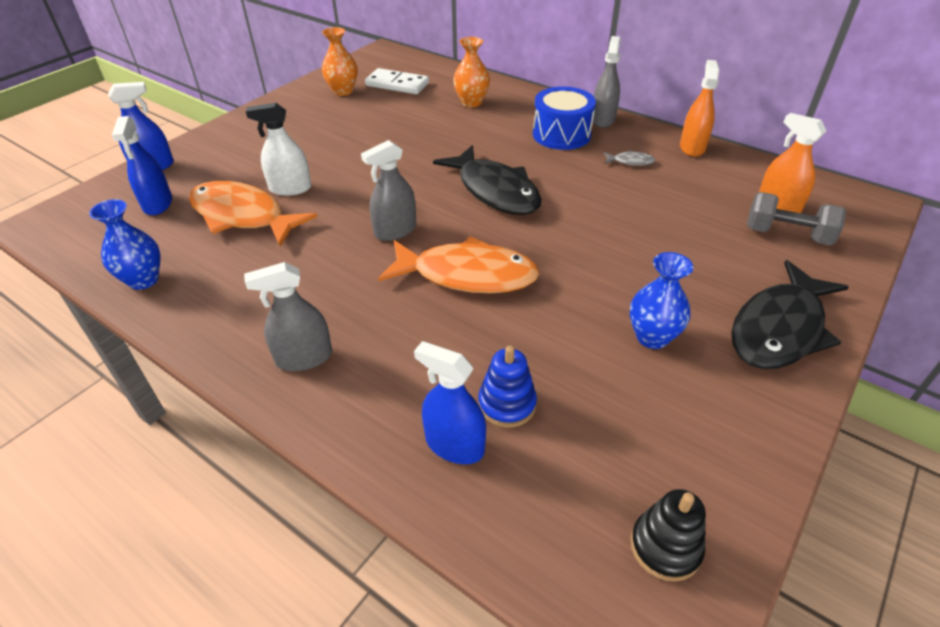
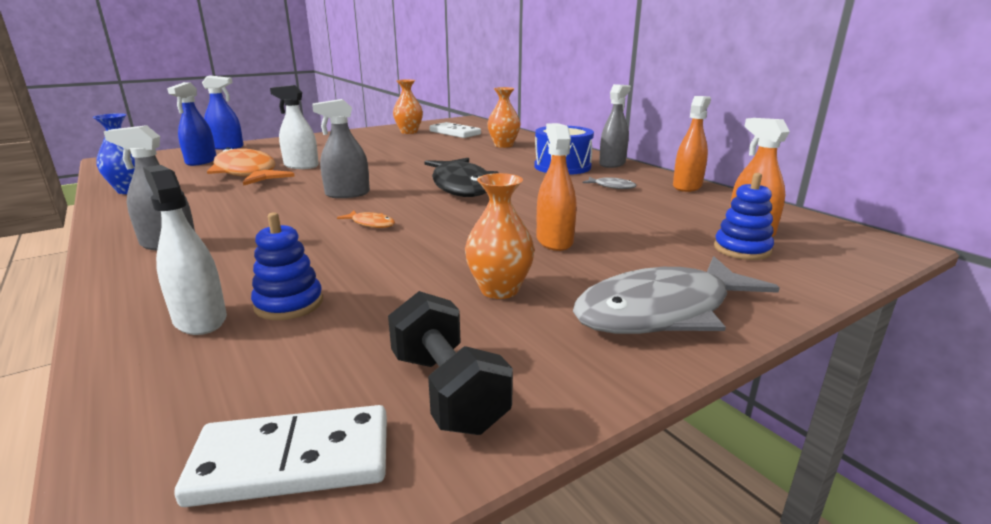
camera: 20 degrees right, 20 degrees down
(454, 445) = (200, 319): blue spray bottle -> white spray bottle
(467, 275) = (371, 224): orange fish -> orange fish, size x0.40
(644, 260) = (554, 241): none -> orange spray bottle
(652, 337) = (499, 290): blue vase -> orange vase
(665, 547) = (292, 460): black stacking toy -> white domino
(705, 455) = (447, 391): none -> black dumbbell
(779, 328) = (662, 311): black fish -> grey fish
(787, 235) = (742, 249): grey dumbbell -> blue stacking toy

